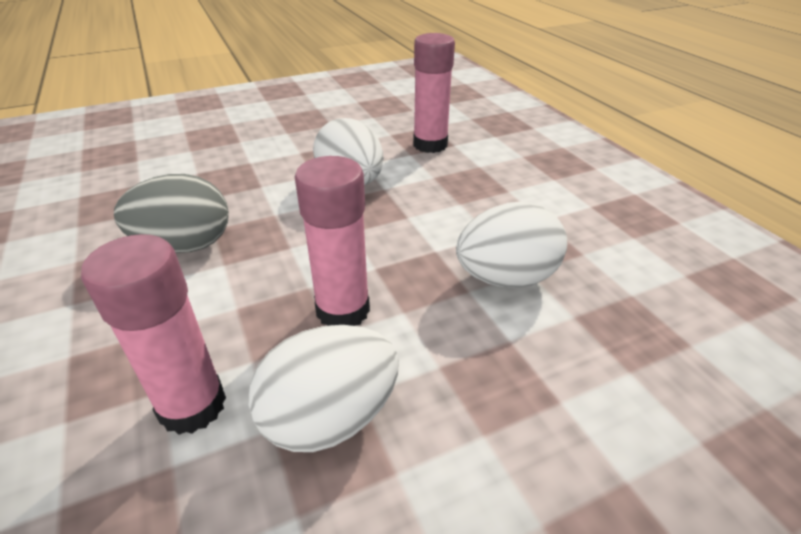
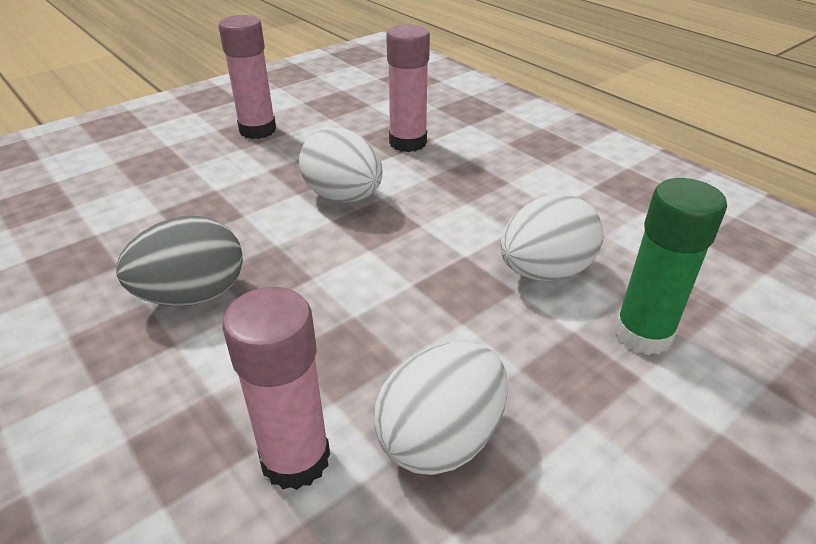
camera: 15 degrees left, 0 degrees up
(343, 310) = (401, 333): pink glue stick -> pink glue stick (257, 130)
(581, 358) = (643, 334): none -> green glue stick

